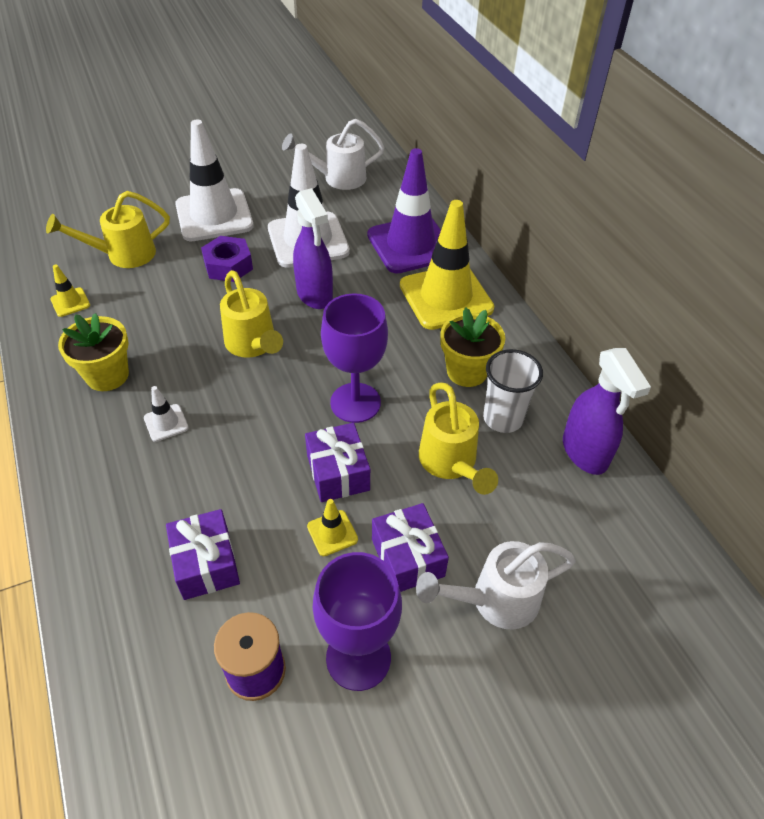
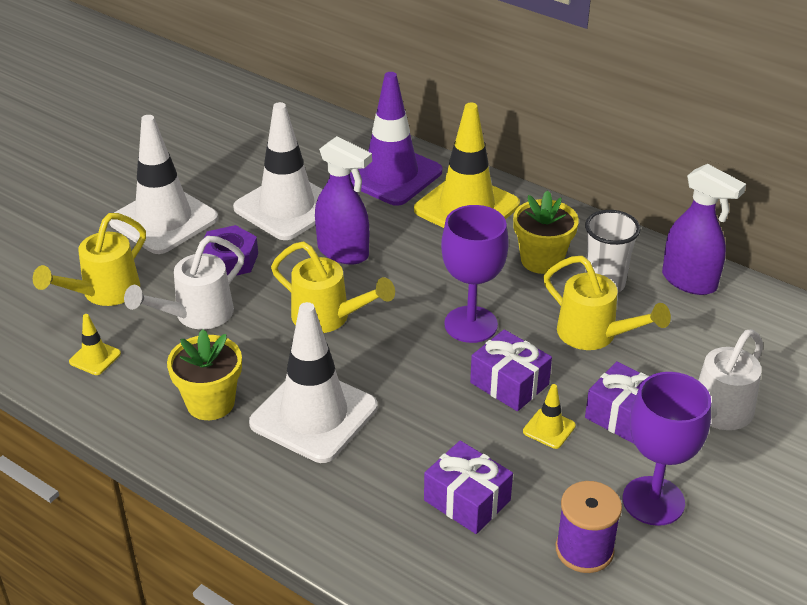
camera: 30 degrees left, 10 degrees down
(166, 423) = (314, 415): white traffic cone -> white traffic cone, size x2.42
(338, 178) = (259, 140): white watering can -> white watering can (196, 315)

